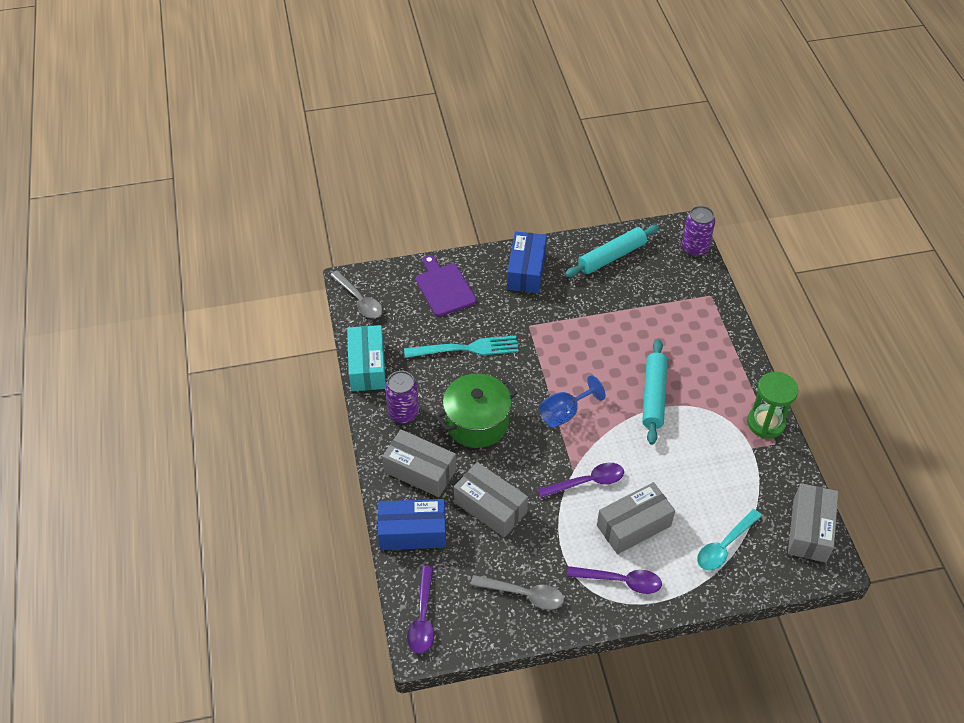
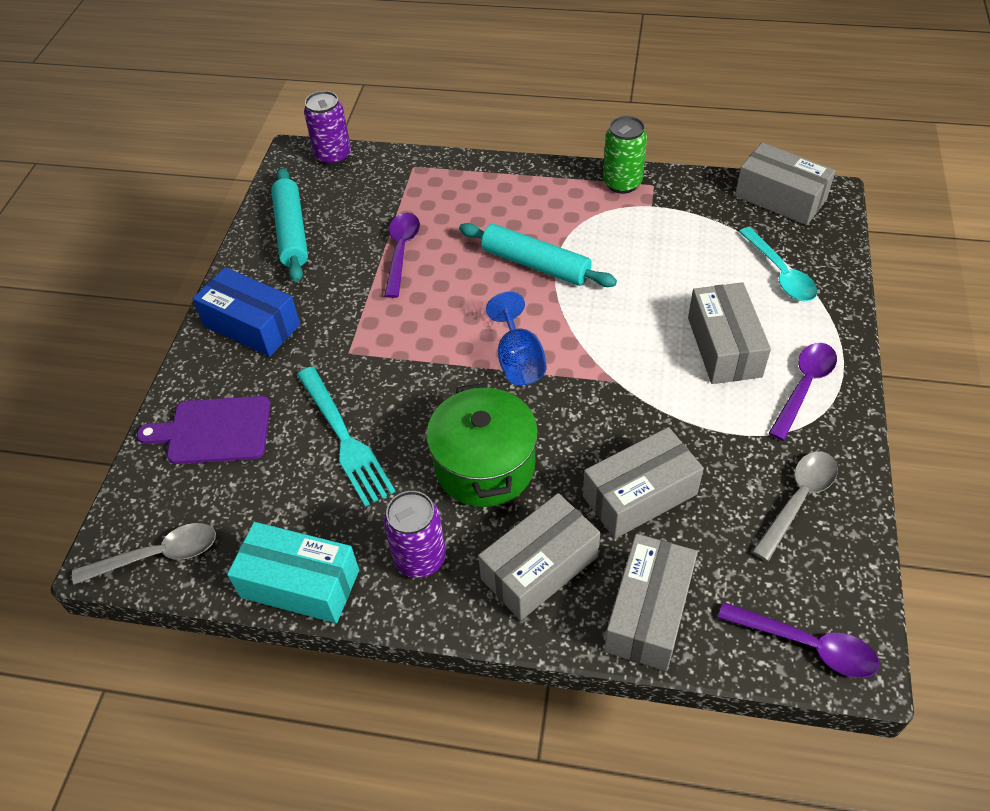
camera: 65 degrees left, 0 degrees up
(413, 532) = (648, 612): blue box -> grey box
(466, 348) = (344, 438): turquoise fork -> turquoise fork turned 135 degrees clockwise
(587, 482) = (639, 372): purple spoon -> purple spoon (401, 252)
(766, 423) = (622, 183): green hourglass -> green can

